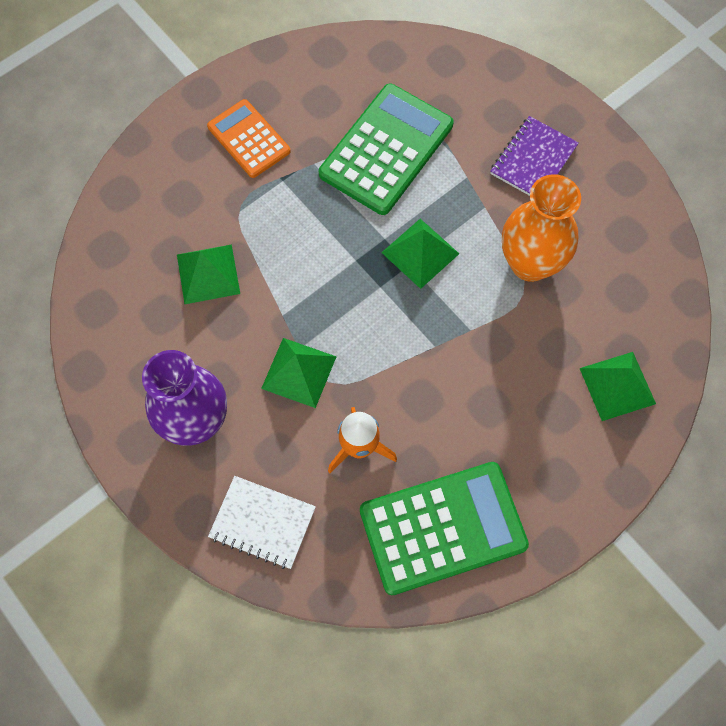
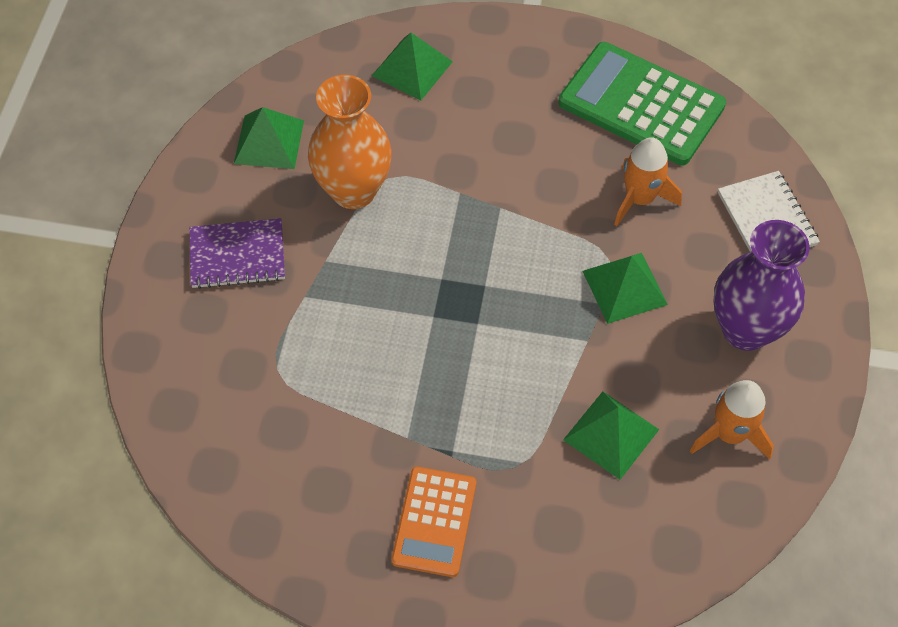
camera: 130 degrees left, 10 degrees down
(140, 342) = (730, 434): none -> orange rocket
(386, 150) = (334, 384): green calculator -> none
(420, 253) = (421, 278): green pyramid -> green pyramid (269, 142)

